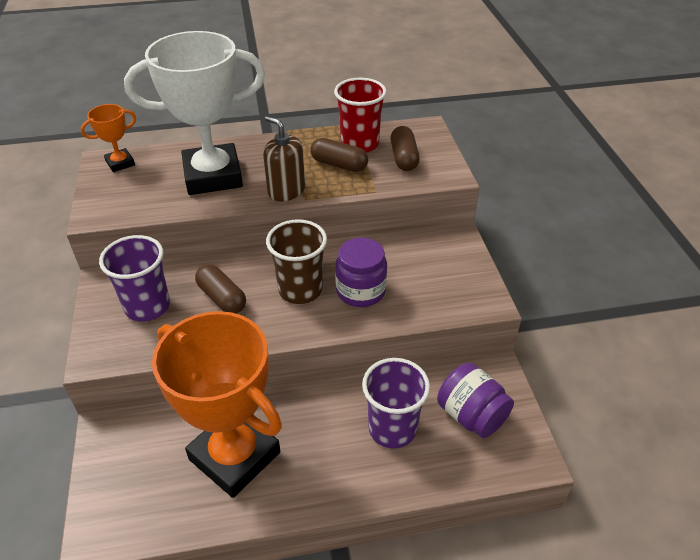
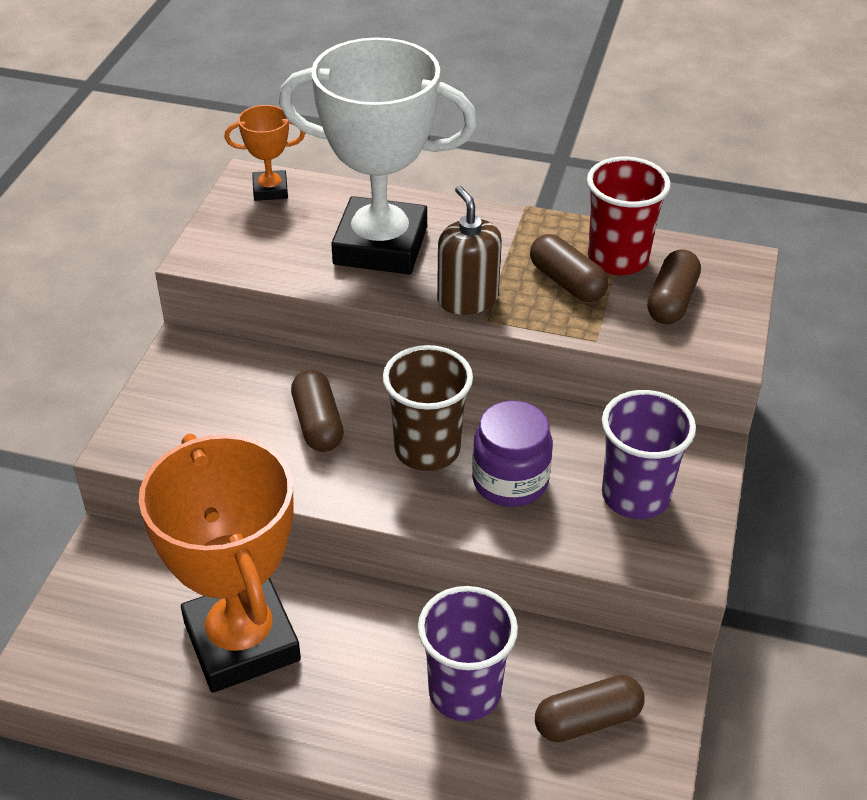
camera: 25 degrees right, 0 degrees up
(147, 307) = (219, 402): purple cup -> purple cup (635, 496)
(471, 415) = (587, 720): purple jar -> brown capsule

